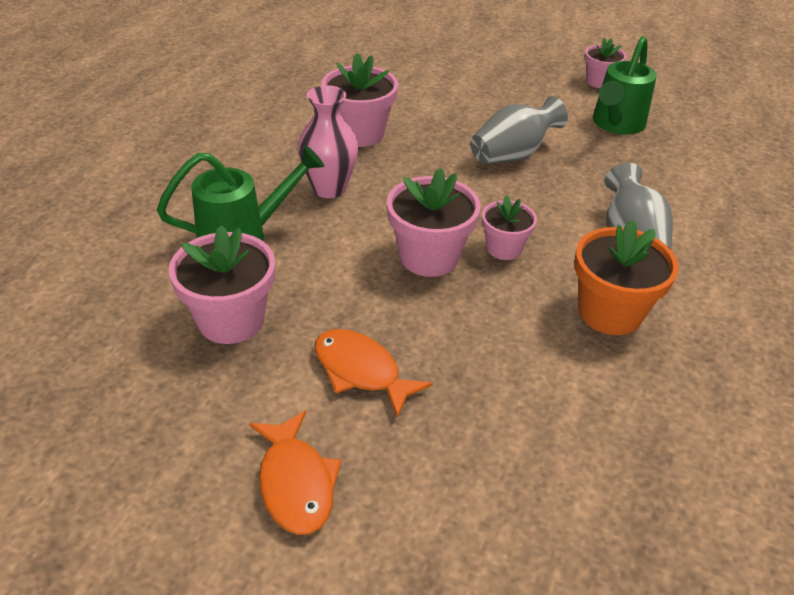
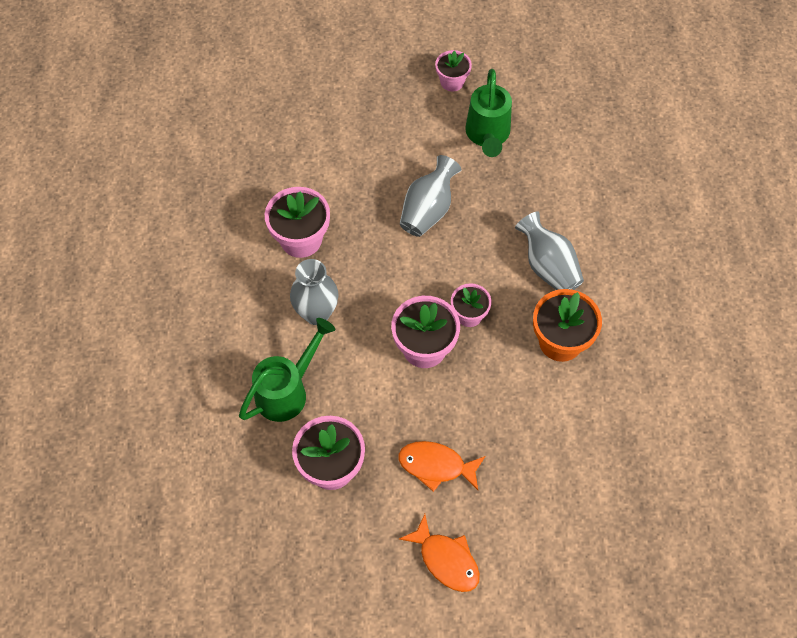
camera: 25 degrees left, 20 degrees up
(329, 188) = (316, 313): pink vase -> grey vase

